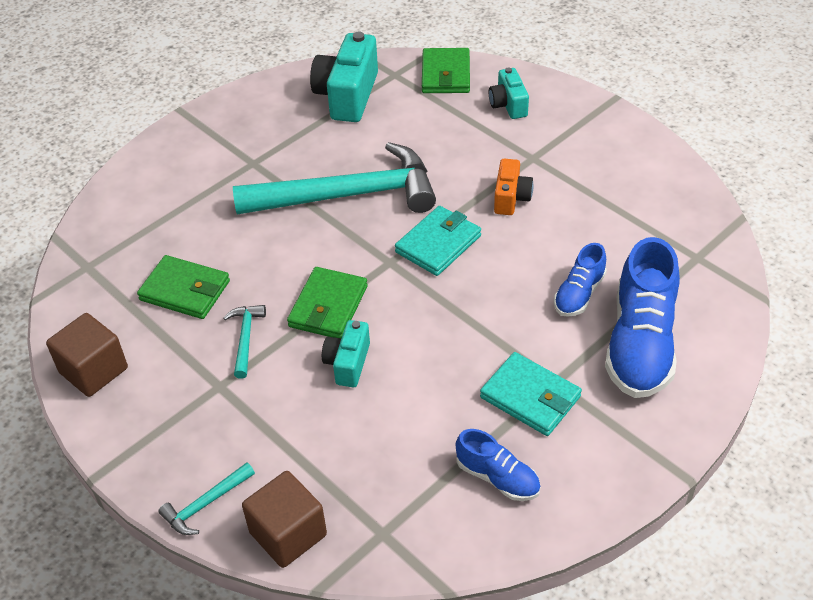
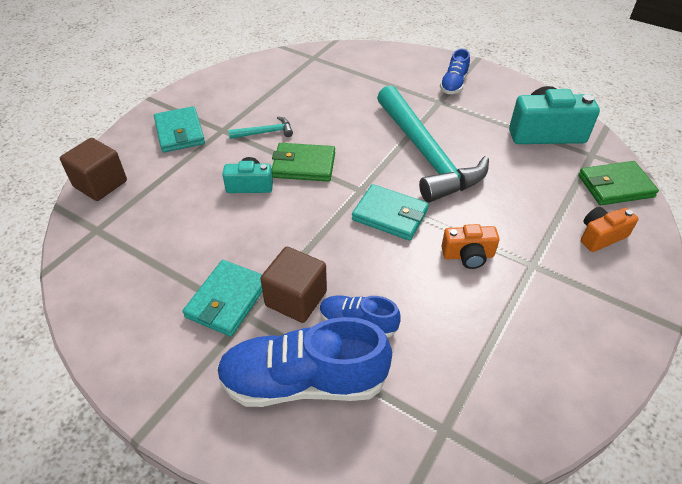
camera: 75 degrees right, 0 degrees up
(93, 370) = (229, 79): brown cube -> brown cube (296, 298)
(185, 291) = (302, 98): green wallet -> none
(204, 436) = (179, 132): none -> turquoise wallet
(206, 504) = (126, 144): turquoise hammer -> none
(497, 478) = (142, 289): blue shoe -> blue shoe (453, 84)
(508, 105) = (601, 236): turquoise camera -> orange camera

